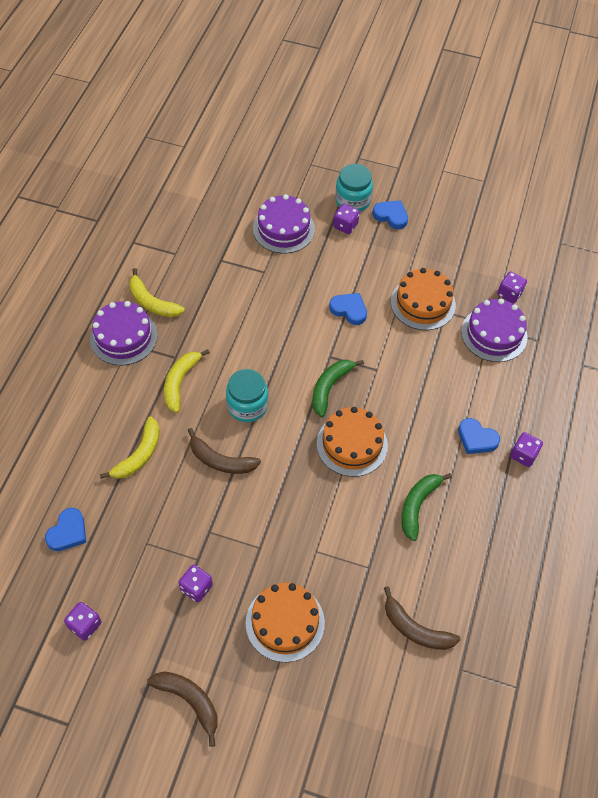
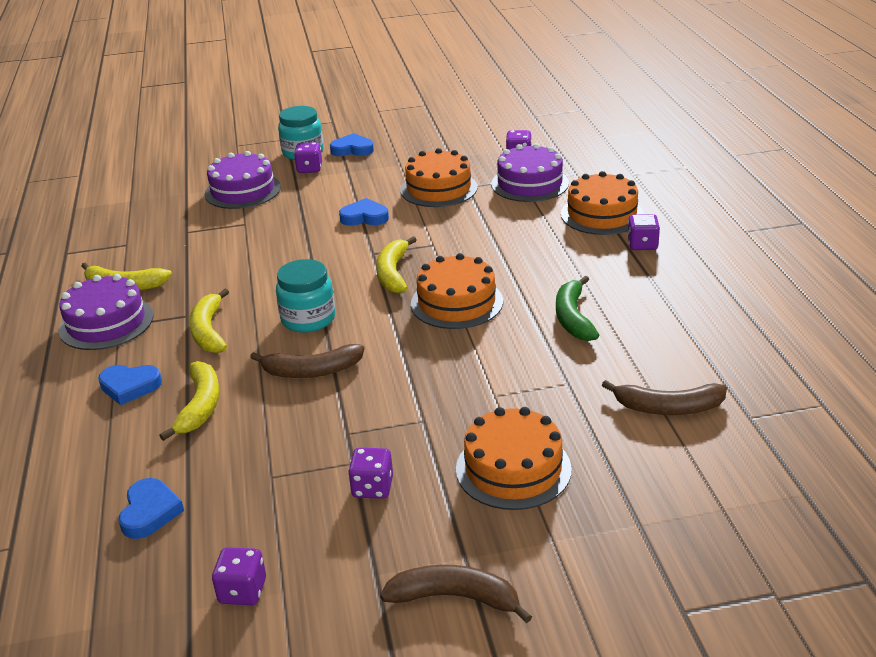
camera: 25 degrees left, 25 degrees down
(329, 387) = (393, 273): green banana -> yellow banana
(476, 439) = (584, 251): blue heart -> blue heart (130, 386)
(520, 402) = (602, 214): none -> orange cake

